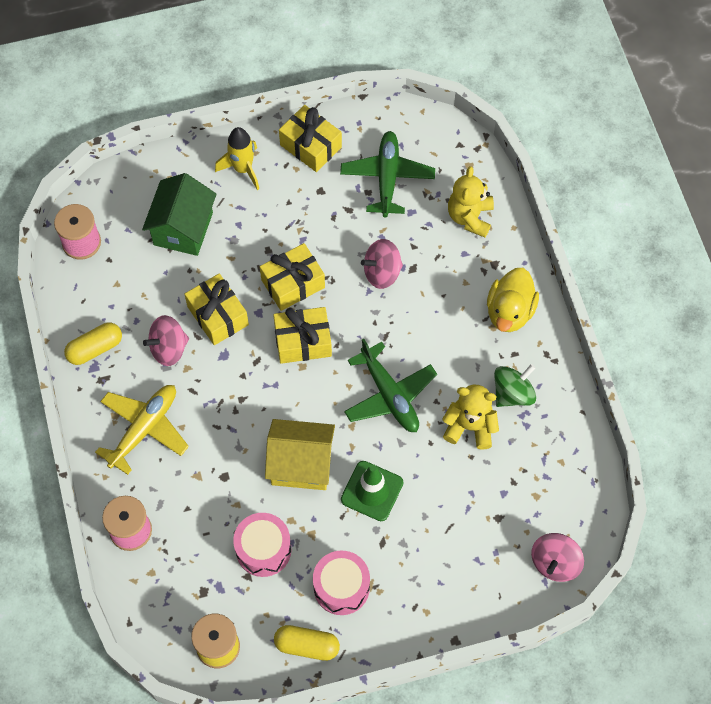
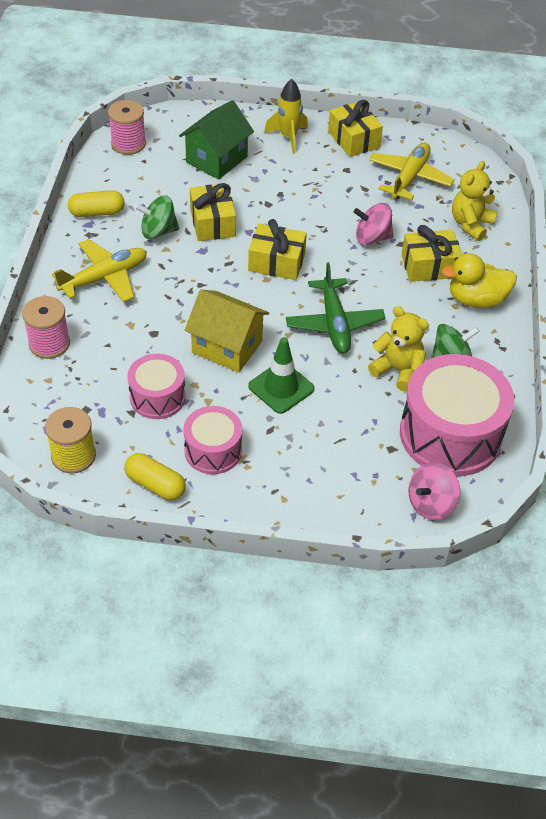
camera: 20 degrees right, 15 degrees down
(169, 348) = (158, 231): pink spinning top -> green spinning top
(293, 283) = (289, 221): yellow gift -> yellow gift (429, 266)
(387, 178) = (409, 178): green plane -> yellow plane
(509, 312) = (476, 299): yellow duck -> yellow duck turned 45 degrees clockwise
(544, 480) = (450, 434): none -> pink drum

